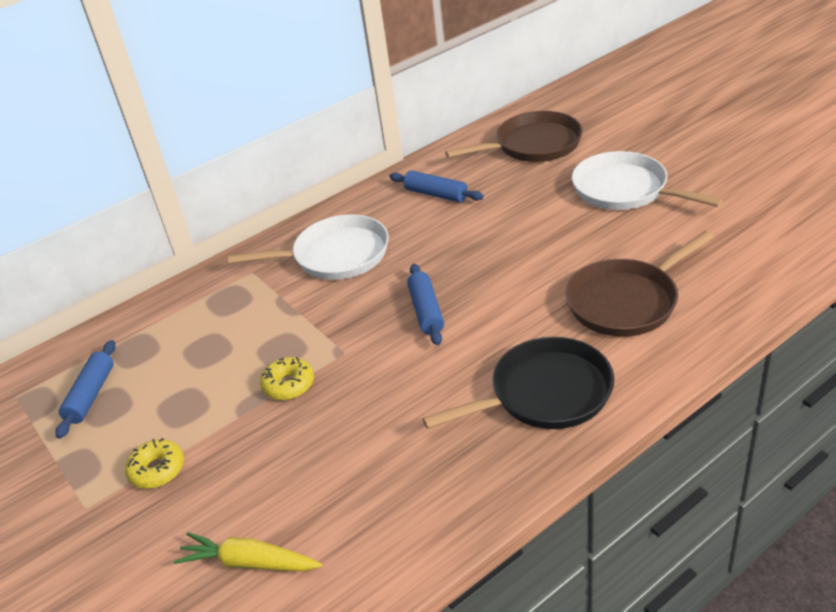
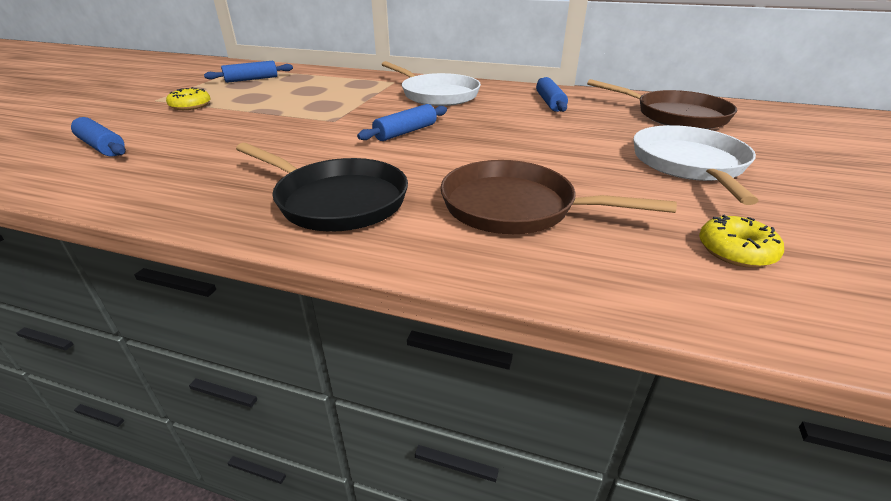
camera: 50 degrees right, 5 degrees down
(249, 562) = (102, 147): yellow carrot -> blue rolling pin
(288, 385) = (288, 115): yellow donut -> yellow donut (735, 251)

